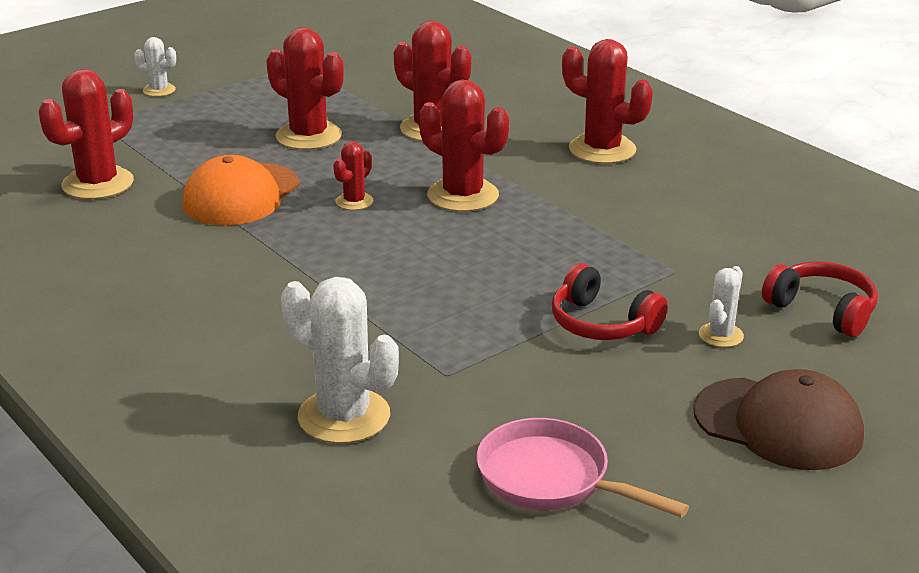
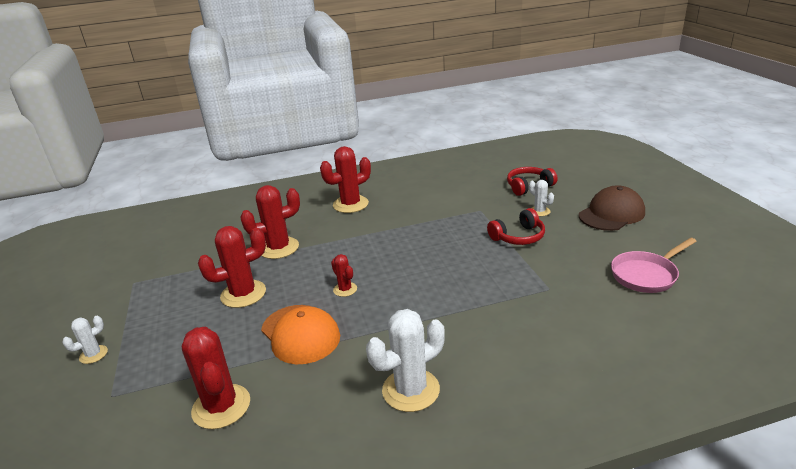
camera: 65 degrees left, 0 degrees up
(344, 416) = (581, 329): white cactus -> white cactus (411, 390)
(463, 195) = (367, 252): red cactus -> none

